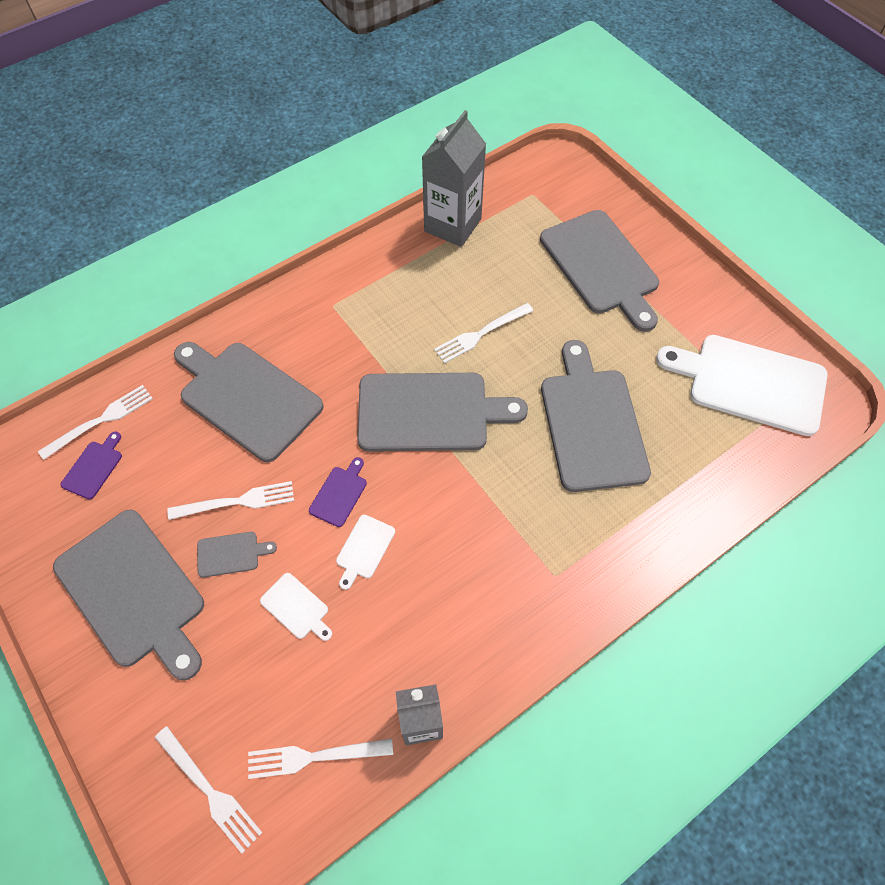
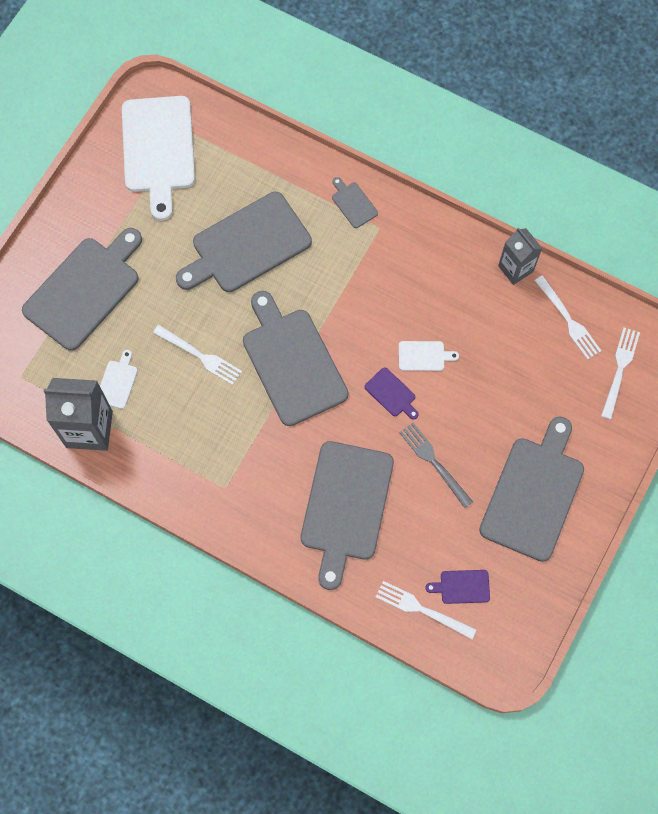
camera: 115 degrees left, 10 degrees up
(231, 554) = (473, 443): grey cutting board -> grey cutting board (353, 203)
(238, 501) = (433, 462): white fork -> grey fork
(296, 607) = (486, 379): white cutting board -> white cutting board (117, 382)
(339, 494) = (391, 393): purple cutting board -> purple cutting board turned 135 degrees counterclockwise

